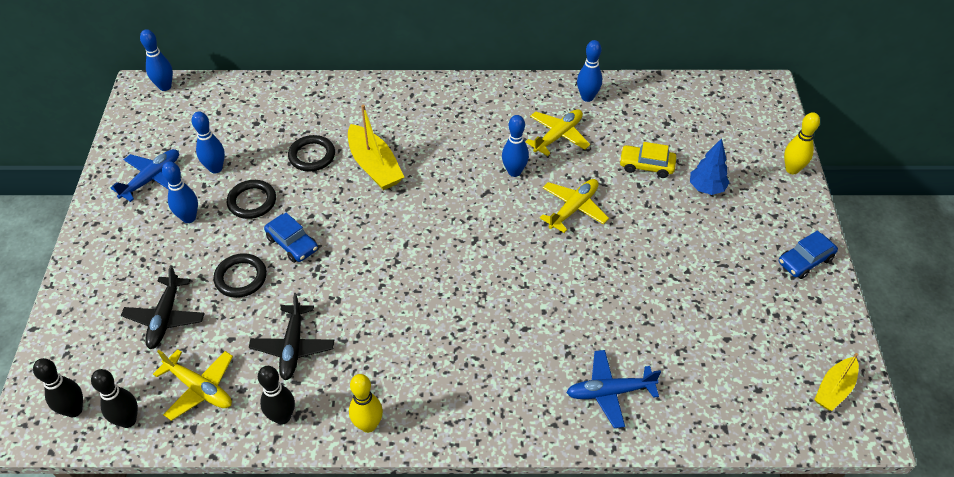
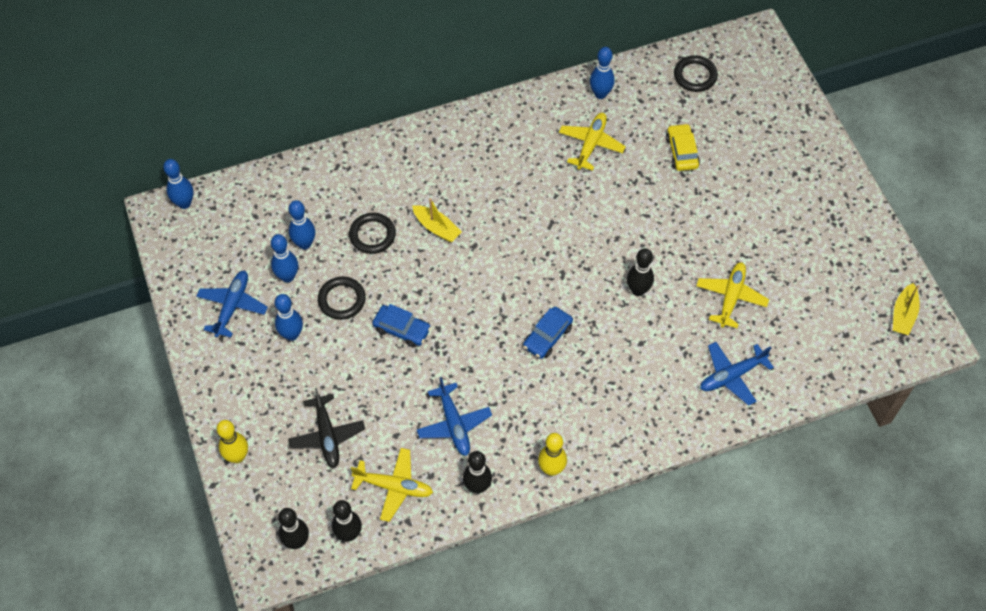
camera: 20 degrees left, 10 degrees up
(241, 278) = (373, 377): black ring -> black ring (695, 76)
(293, 347) = (454, 424): black plane -> blue plane
(374, 166) = (437, 228): yellow boat -> yellow boat, size x0.64
(514, 172) = (567, 194): blue bowling pin -> blue bowling pin (304, 244)
(545, 277) = (638, 290): none -> black bowling pin
(573, 208) = (635, 215): yellow plane -> yellow plane (731, 297)
(646, 166) = (681, 152): yellow car -> yellow car turned 90 degrees clockwise
(706, 188) = (742, 159): blue tree -> none
(792, 169) = (808, 117): yellow bowling pin -> yellow bowling pin (237, 456)
(805, 261) = (846, 205): blue car -> blue car (547, 336)

